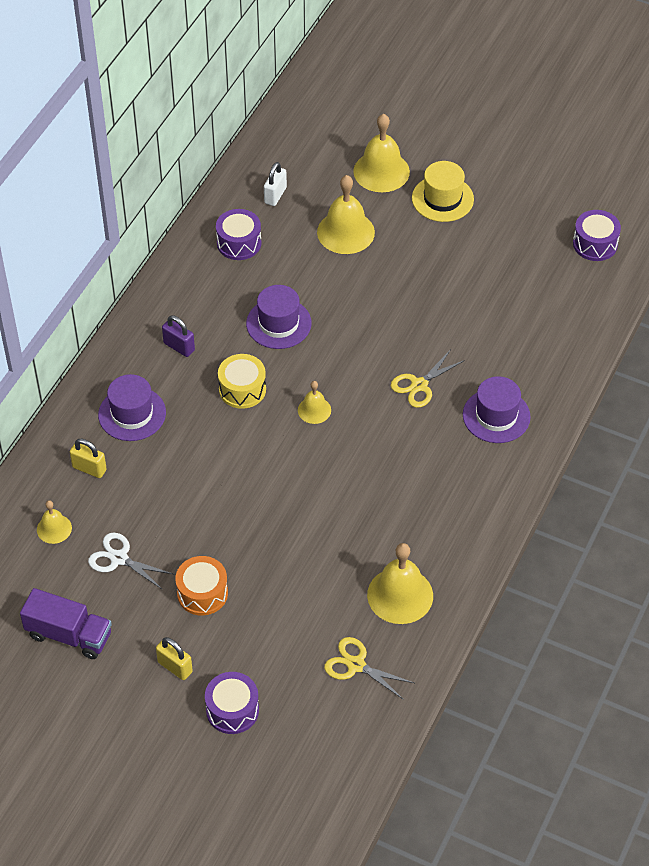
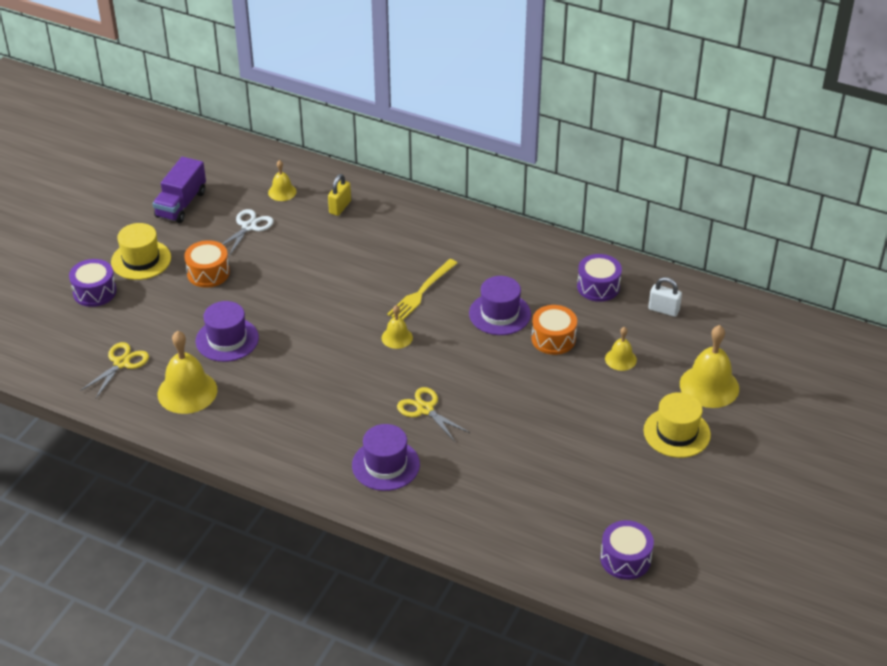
camera: 90 degrees right, 10 degrees down
(132, 414) = (396, 228): purple hat -> purple hat (227, 339)
(175, 667) = (141, 260): yellow padlock -> yellow hat
(179, 347) = (470, 252): purple padlock -> none
(242, 389) = (421, 292): yellow drum -> yellow fork
(316, 282) = (553, 339): none -> orange drum
(345, 232) = (620, 359): yellow bell -> yellow bell, size x0.54

